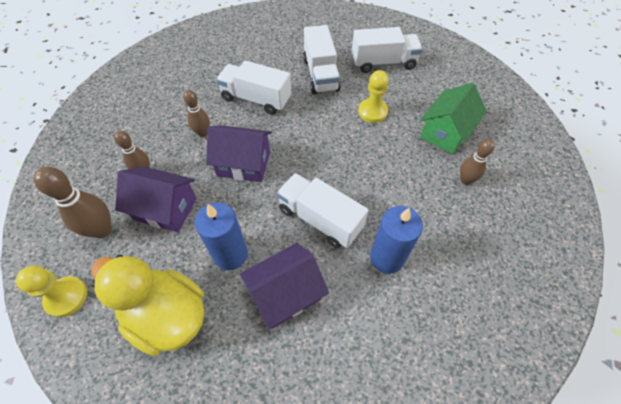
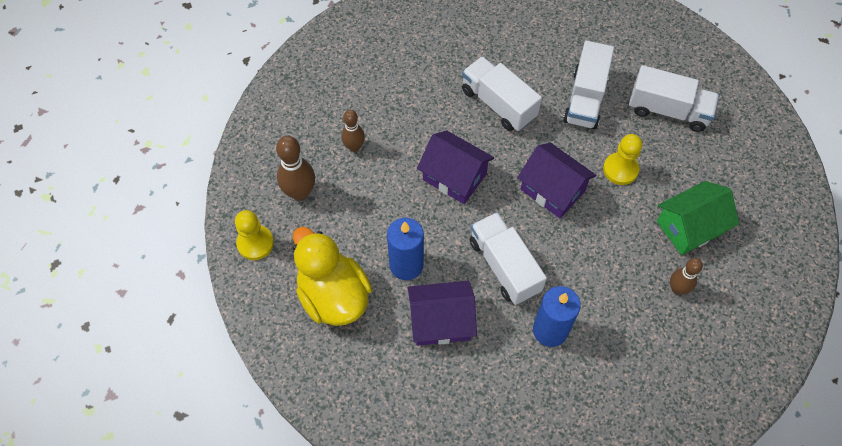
camera: 25 degrees right, 5 degrees up
(165, 209) = (362, 195): purple house -> purple house (552, 190)
(203, 133) = (426, 125): brown bowling pin -> none

